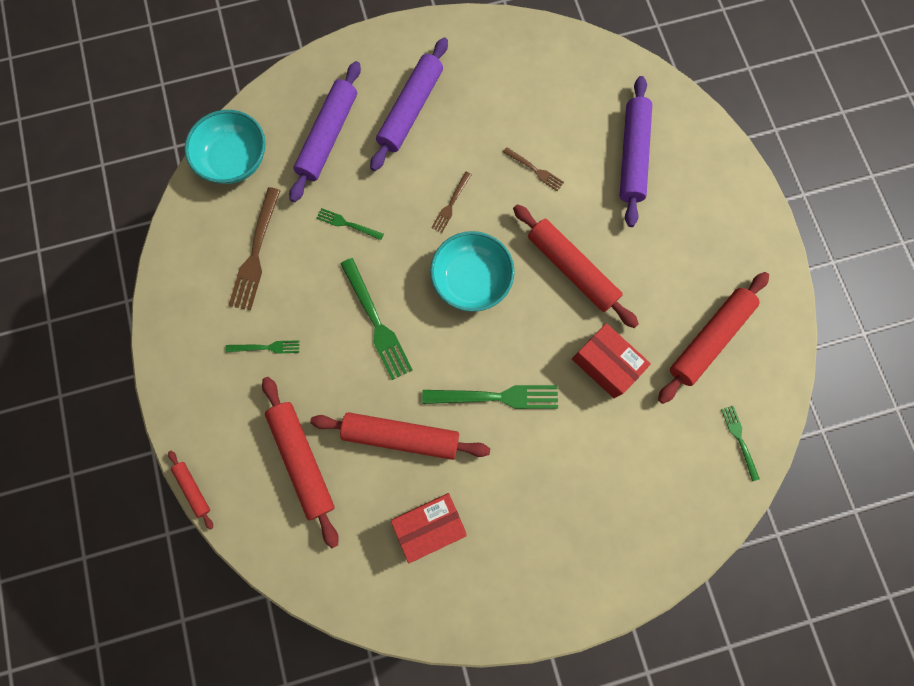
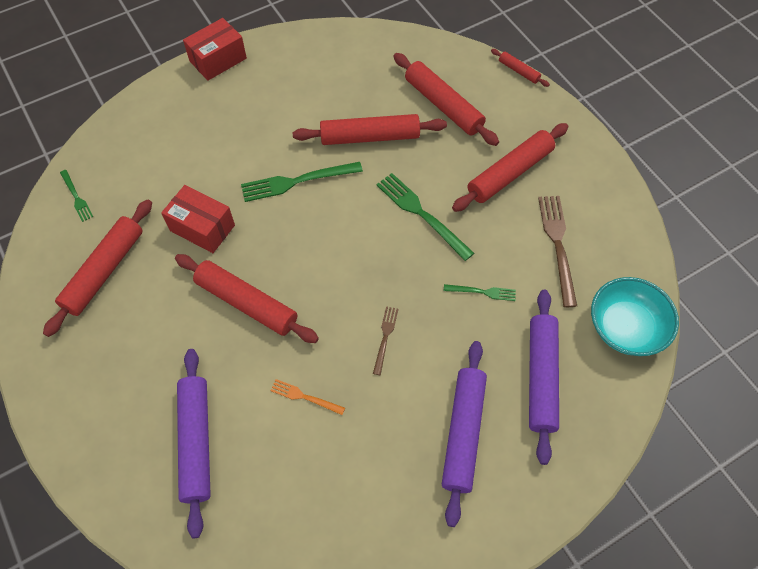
camera: 165 degrees right, 15 degrees down
(266, 347) = (510, 173): green fork -> red rolling pin
(430, 525) = (328, 88): red box -> red box (218, 60)
(471, 280) = (344, 270): turquoise bowl -> none
(535, 170) = (304, 397): brown fork -> orange fork

